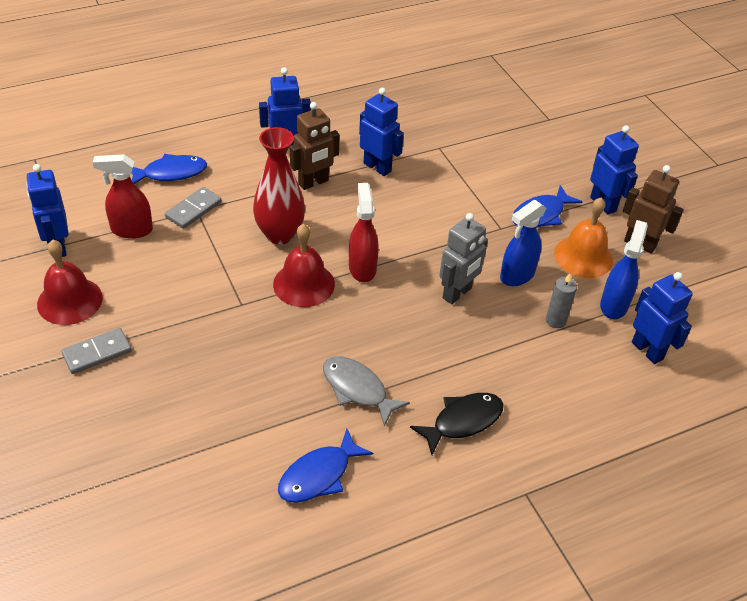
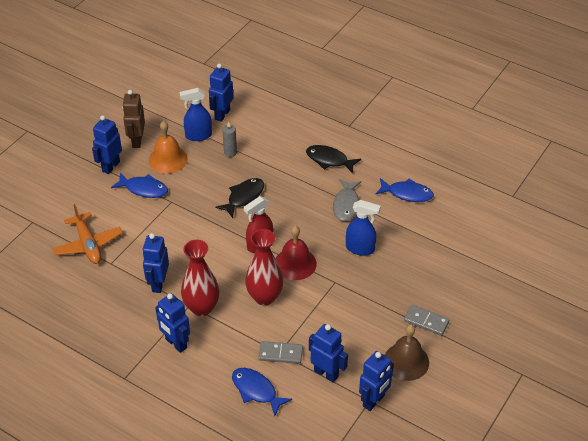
camera: 120 degrees left, 0 degrees up
(70, 300) = (406, 361): red bell -> brown bell
(131, 230) = (326, 373): red spray bottle -> blue robot
(313, 182) = (201, 308): brown robot -> red vase
(457, 293) = (244, 197): grey robot -> black fish
(481, 142) = (88, 244): none -> orange plane
(517, 275) = (208, 179): blue spray bottle -> blue spray bottle (360, 249)

